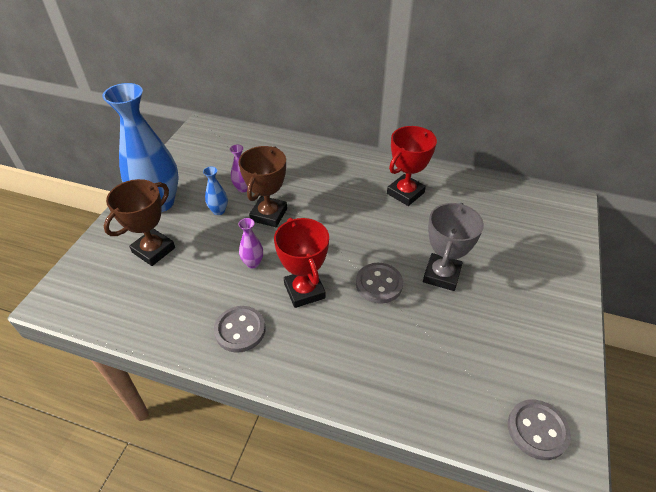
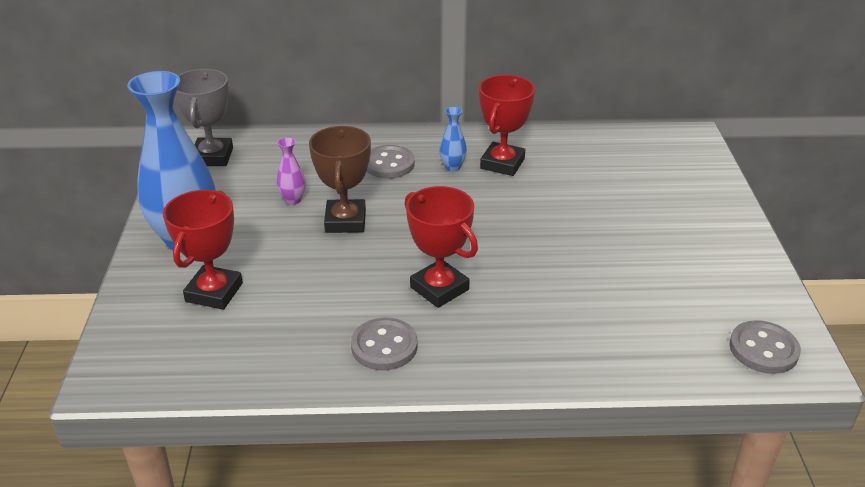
camera: 20 degrees left, 10 degrees down
(153, 250) = (214, 292): brown trophy -> red trophy
(219, 211) = (276, 231): blue vase -> blue vase (452, 167)
(253, 263) = (357, 275): purple vase -> none
(379, 284) = (524, 261): grey button -> grey button (389, 164)
(441, 275) = (590, 235): grey trophy -> grey trophy (212, 157)

